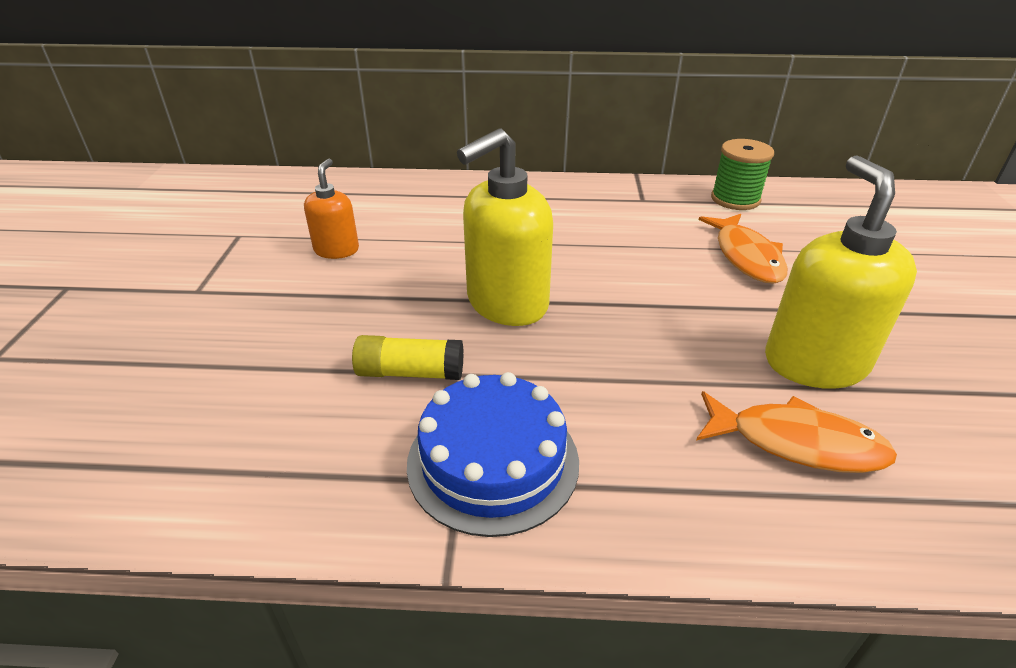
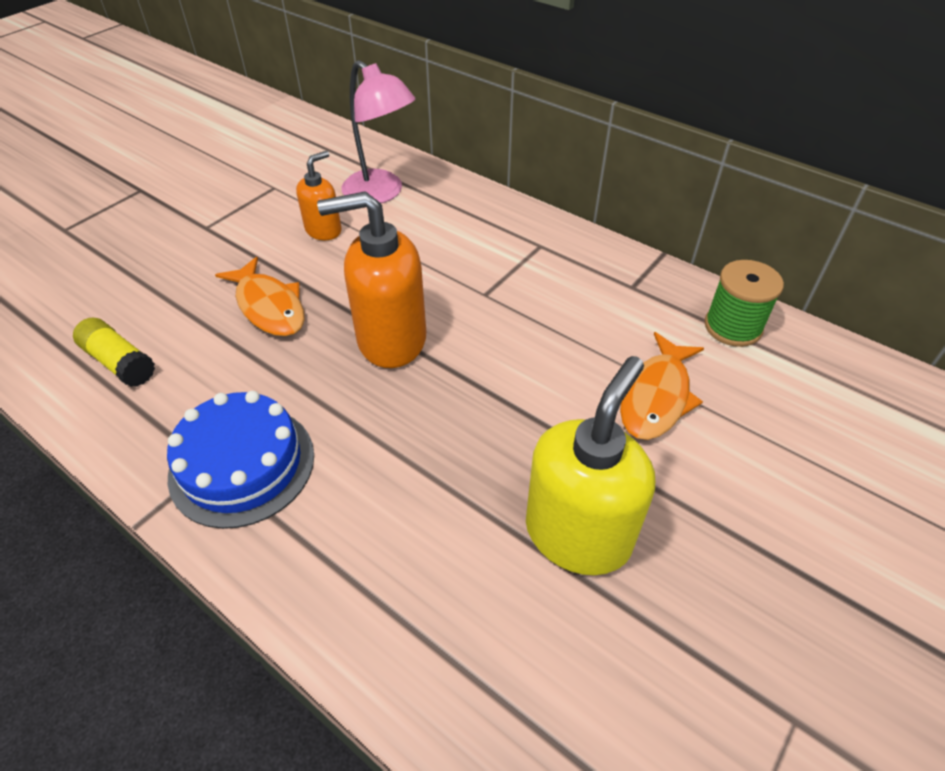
camera: 35 degrees right, 10 degrees up
(360, 206) = (381, 193): none -> pink lamp
(410, 372) = (264, 365): yellow glue stick -> yellow glue stick (120, 362)
(506, 303) = (391, 340): yellow soap dispenser -> orange soap dispenser
(796, 442) = (466, 589): orange fish -> orange fish (269, 306)

